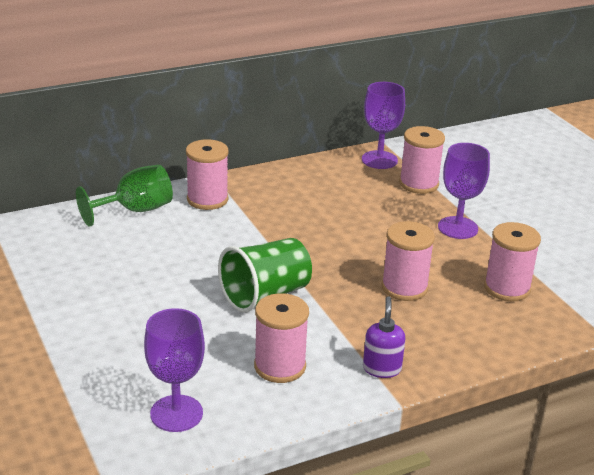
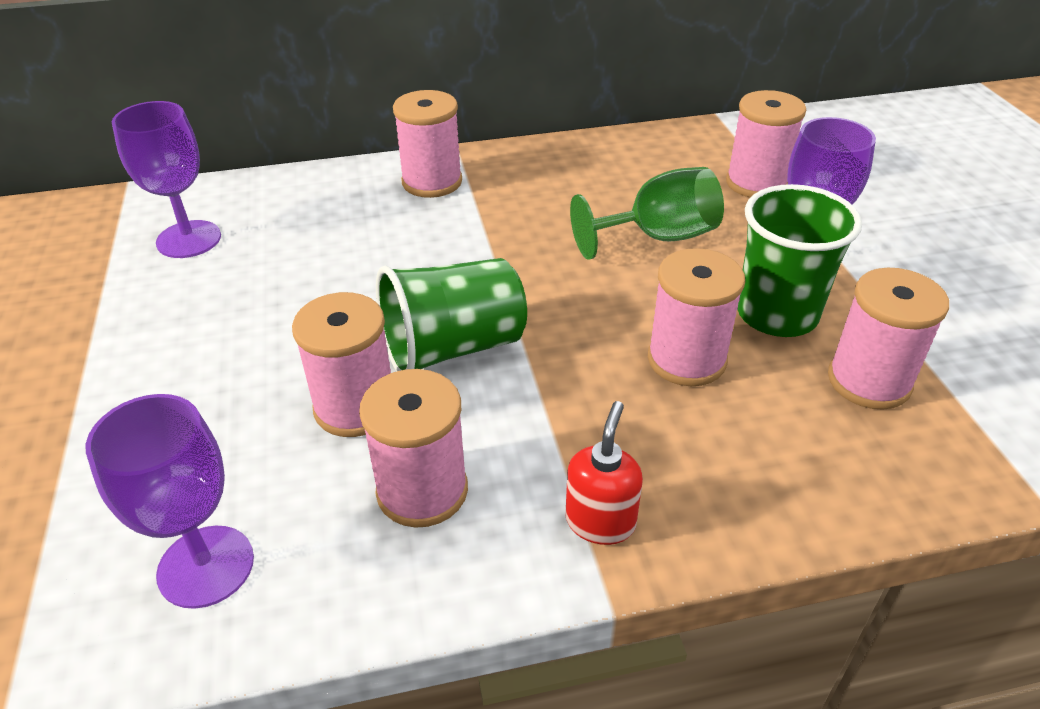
camera: 15 degrees right, 10 degrees up
(135, 210) = (324, 190): green goblet -> green goblet (658, 237)
(221, 331) = (355, 407): none -> pink spool
(379, 160) = (705, 142): purple goblet -> purple goblet (189, 239)
(382, 368) = (600, 522): purple soap dispenser -> red soap dispenser
(449, 259) = (777, 314): none -> green cup

